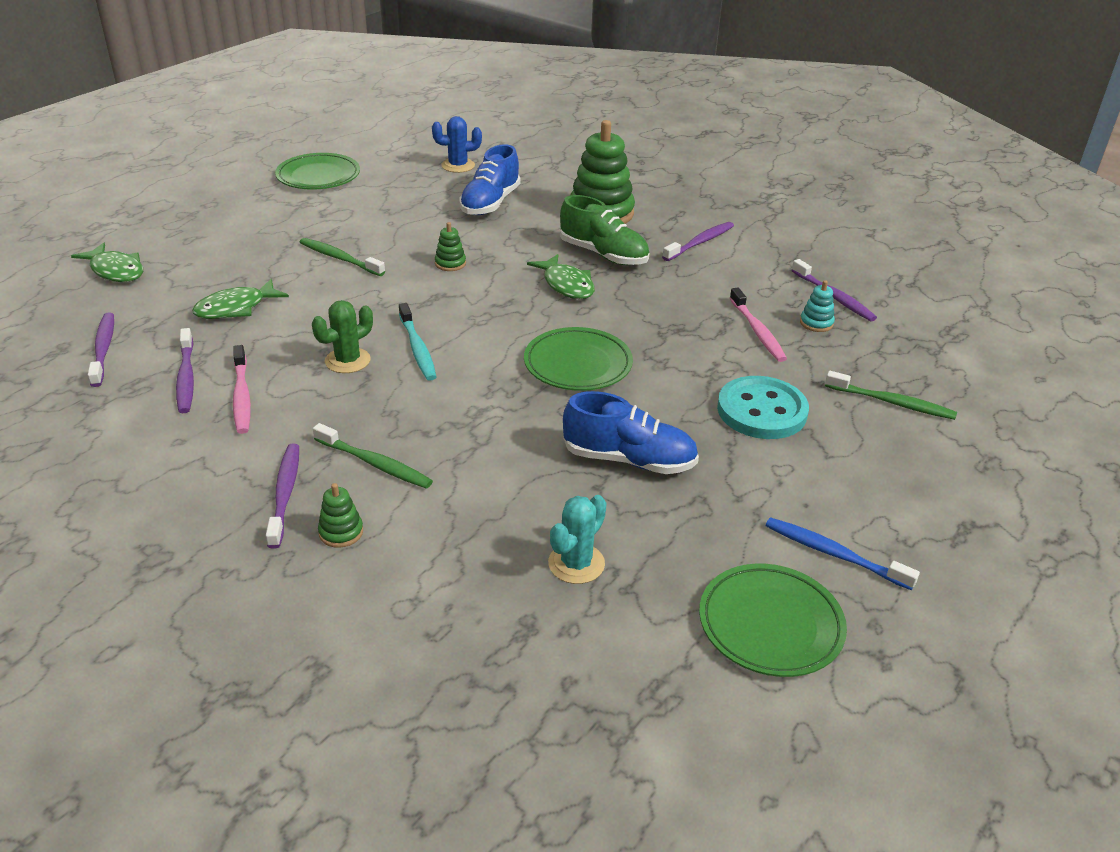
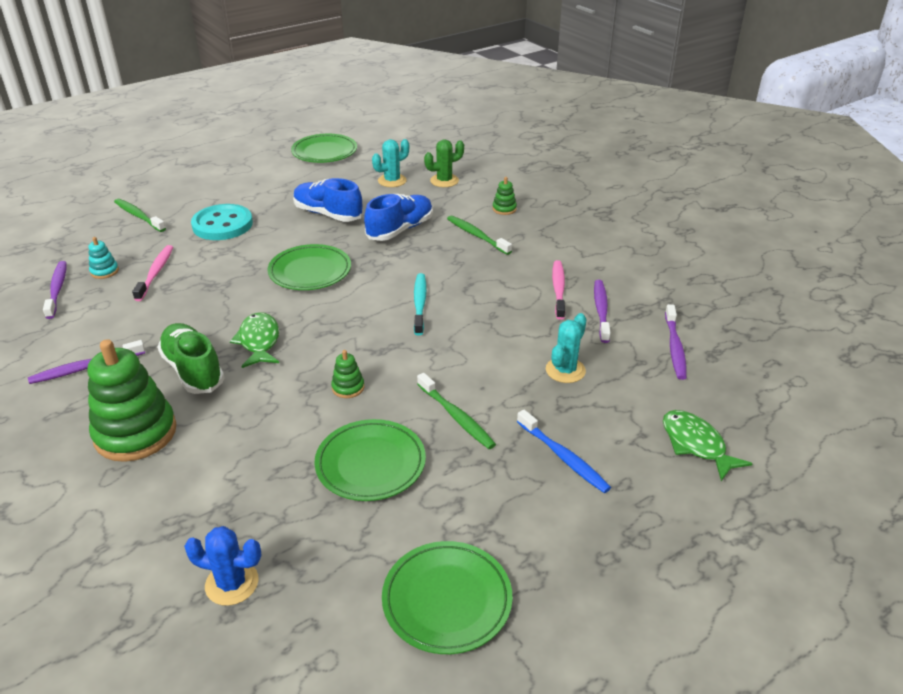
camera: 160 degrees left, 0 degrees up
(236, 308) = (565, 370): green fish -> turquoise cactus
(285, 494) = (532, 229): purple toothbrush -> none
(347, 361) = (476, 303): green cactus -> green cactus (444, 181)
(400, 222) = (370, 464): none -> green plate
(490, 203) = (246, 479): blue shoe -> blue shoe (400, 230)
(834, 554) = (268, 166): blue toothbrush -> blue toothbrush (563, 457)

